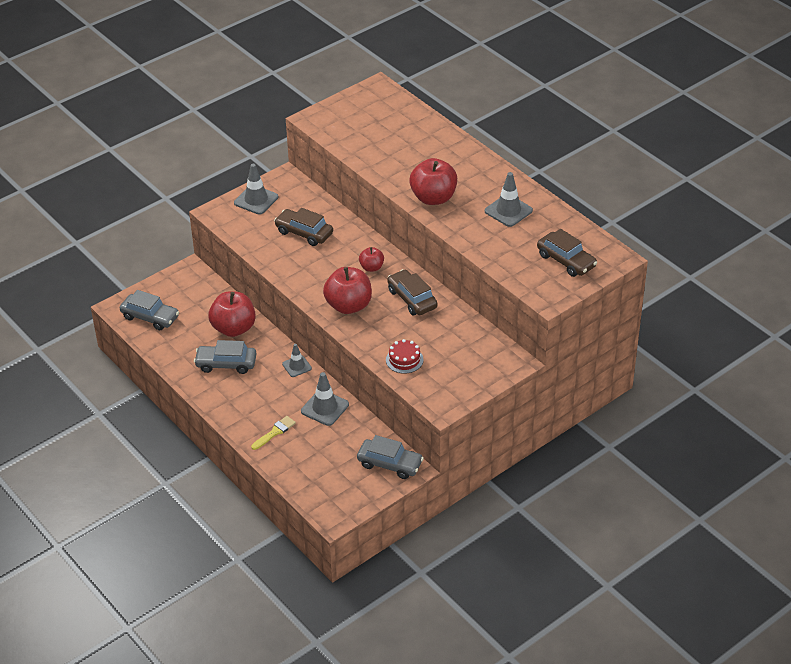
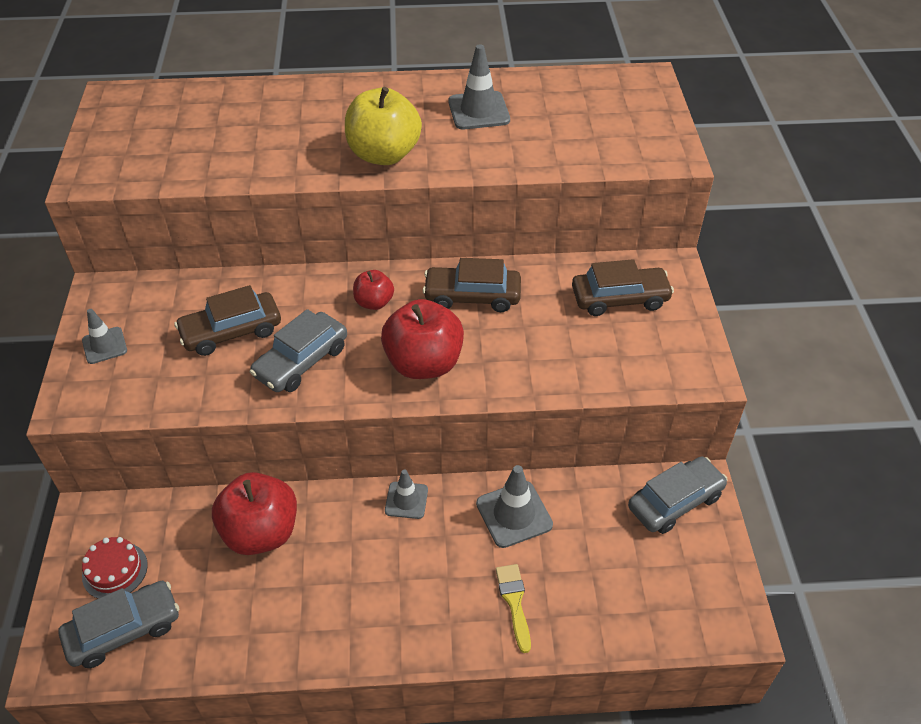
camera: 55 degrees left, 5 degrees up
(226, 364) = (322, 584): grey car -> grey car (301, 361)
(256, 200) = (104, 345): grey traffic cone -> grey traffic cone, size x0.64
(404, 360) = (581, 363): red cake -> red cake (115, 570)
(433, 198) = (384, 154): red apple -> yellow apple
(566, 261) = (616, 113): brown car -> brown car (619, 299)

